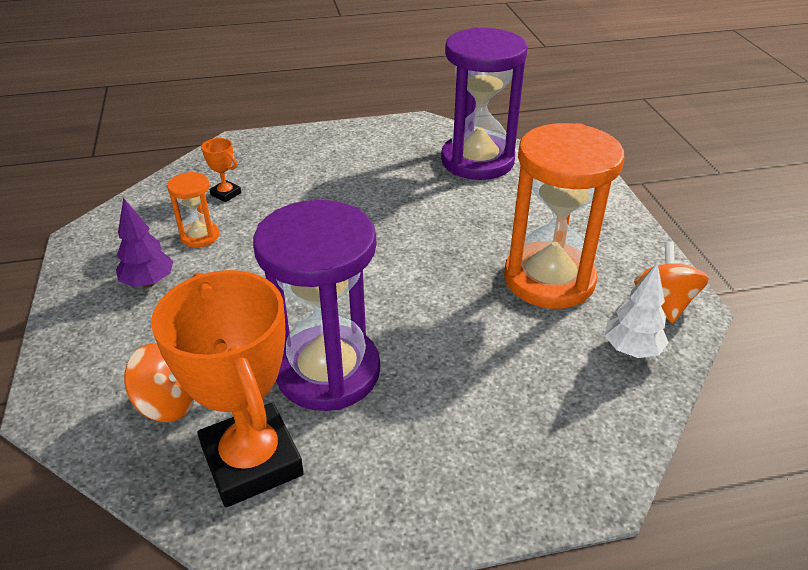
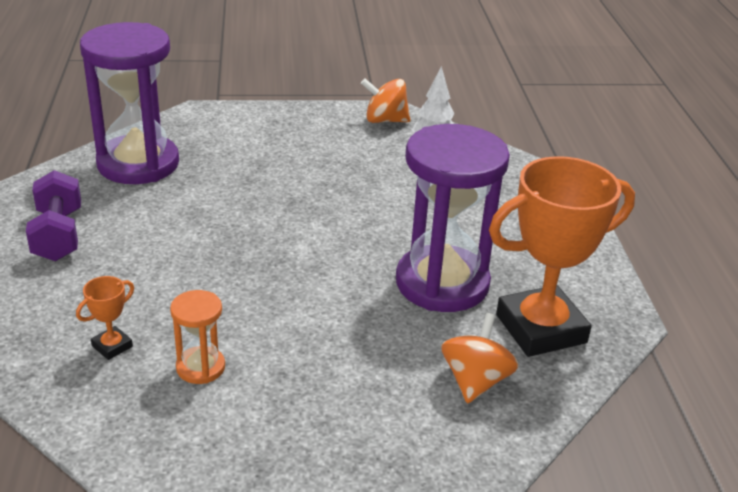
camera: 85 degrees left, 5 degrees down
(149, 282) = (282, 407): purple tree -> none
(359, 147) = (58, 235): none -> purple dumbbell
(549, 279) = (345, 160): orange hourglass -> none

